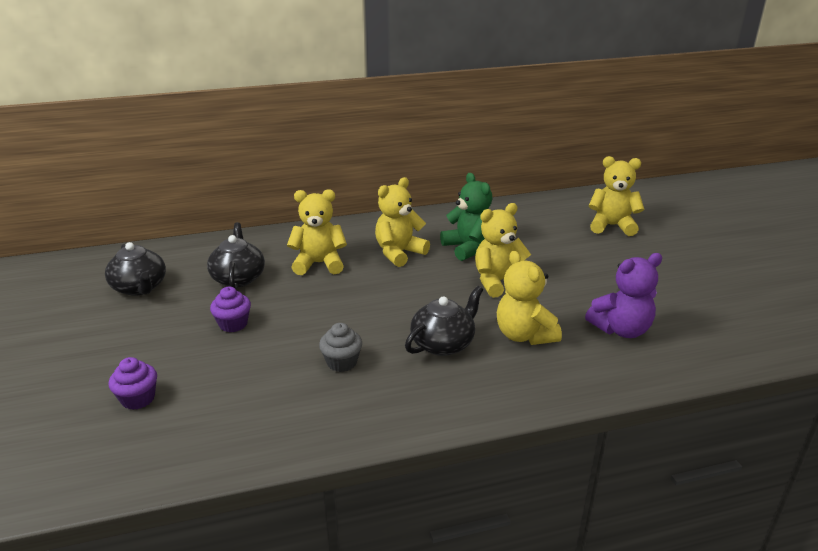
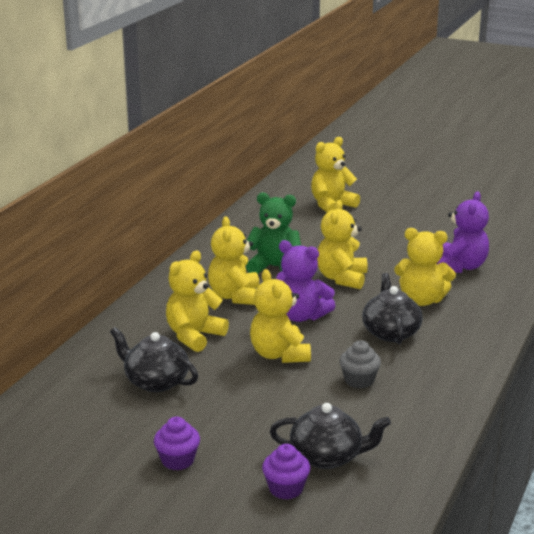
camera: 50 degrees left, 5 degrees down
(140, 287) = (88, 438): black teapot -> black teapot (327, 457)
(233, 324) = (233, 409): purple cupcake -> purple cupcake (177, 460)
(336, 308) = (279, 355): none -> yellow teddy bear
(409, 291) = (301, 316): none -> purple teddy bear

